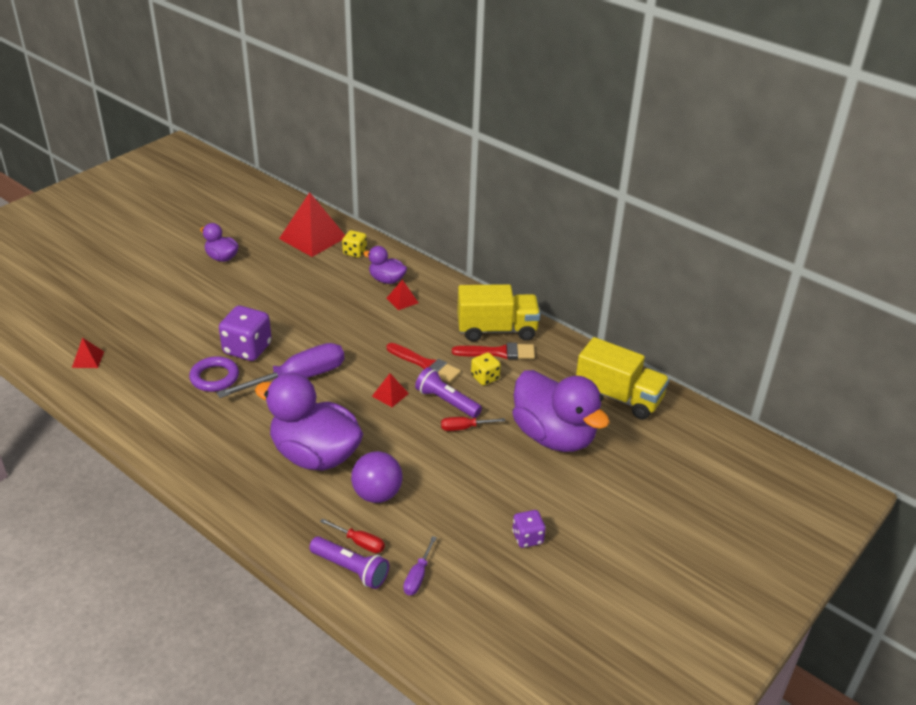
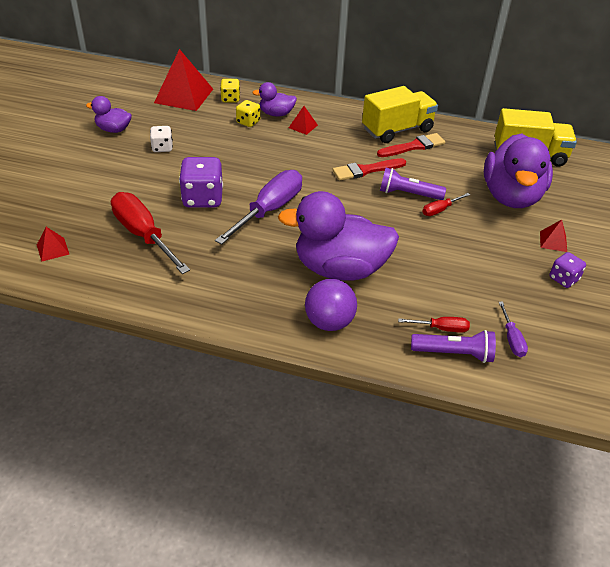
camera: 25 degrees left, 5 degrees up
(170, 368) = (143, 234): none -> red screwdriver
(214, 377) = (193, 230): purple ring -> none
(251, 288) = (162, 148): none -> white dice
(377, 494) = (419, 284): purple ball -> purple ball (329, 322)
(390, 395) = (358, 201): red pyramid -> red pyramid (553, 241)
(425, 364) = (366, 170): red brush -> red brush turned 150 degrees clockwise
(485, 378) = (421, 168): yellow dice -> yellow dice (248, 122)
(554, 436) = (511, 196): purple duck -> purple duck turned 75 degrees clockwise

